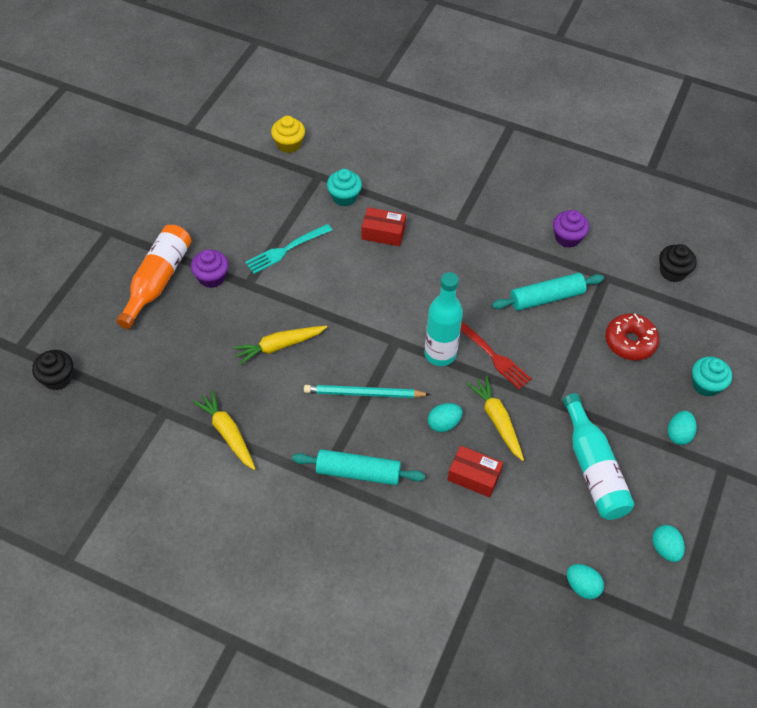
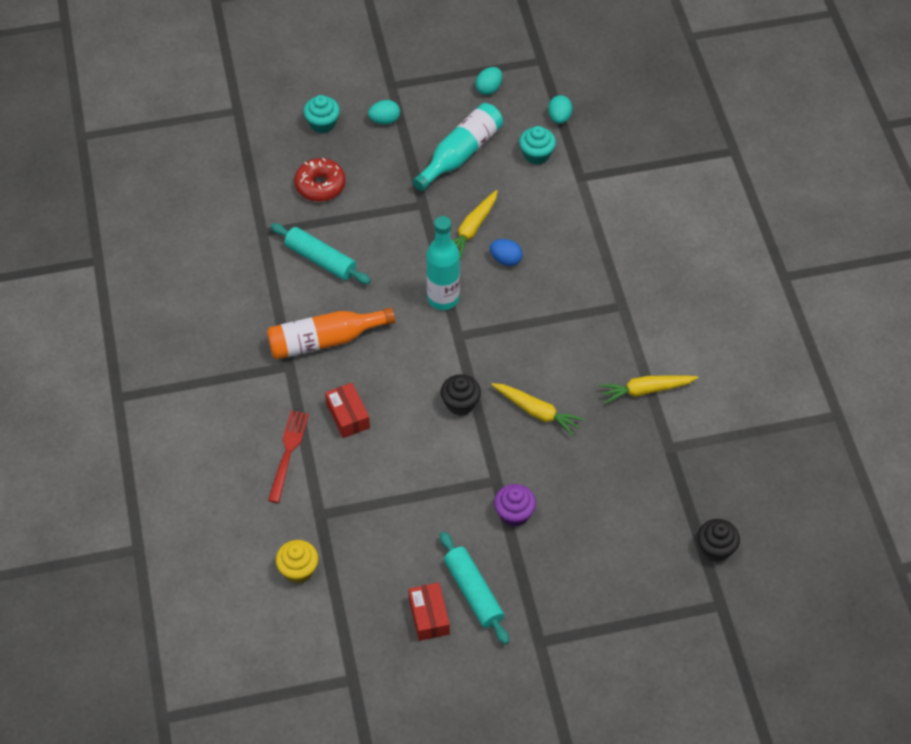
camera: 125 degrees left, 0 degrees up
(158, 281) = (556, 553): orange bottle -> orange bottle (325, 340)
(227, 433) = (645, 390): yellow carrot -> yellow carrot turned 60 degrees clockwise
(286, 250) = (433, 478): turquoise fork -> none
(344, 197) = (329, 475): turquoise cupcake -> turquoise cupcake (536, 154)
(358, 472) = (597, 287): turquoise rolling pin -> turquoise rolling pin (473, 592)
(363, 393) = (527, 325): turquoise pencil -> none
(443, 424) = (506, 259): turquoise egg -> blue egg
(474, 476) = (533, 217): red box -> red box (429, 616)
(492, 355) = (413, 264): red fork -> red fork (288, 452)
(567, 238) = (237, 279): purple cupcake -> none
(672, 272) = (218, 191): black cupcake -> black cupcake (460, 403)

